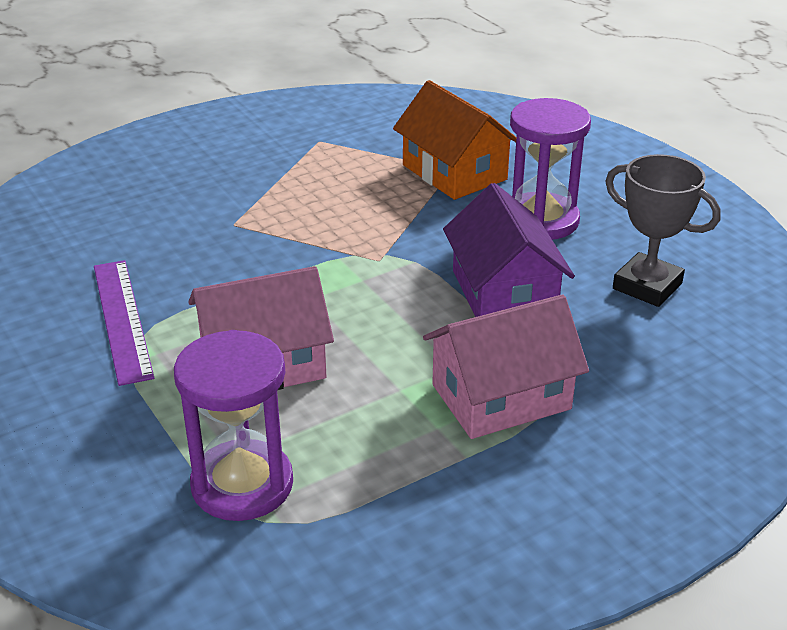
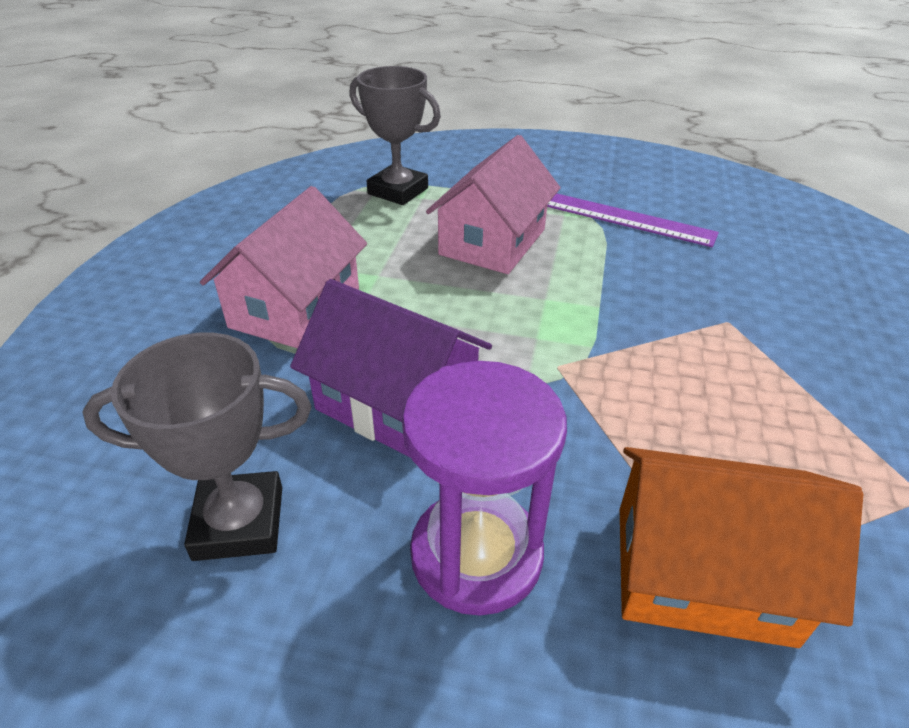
camera: 135 degrees right, 5 degrees up
(242, 484) = (398, 191): purple hourglass -> grey trophy

